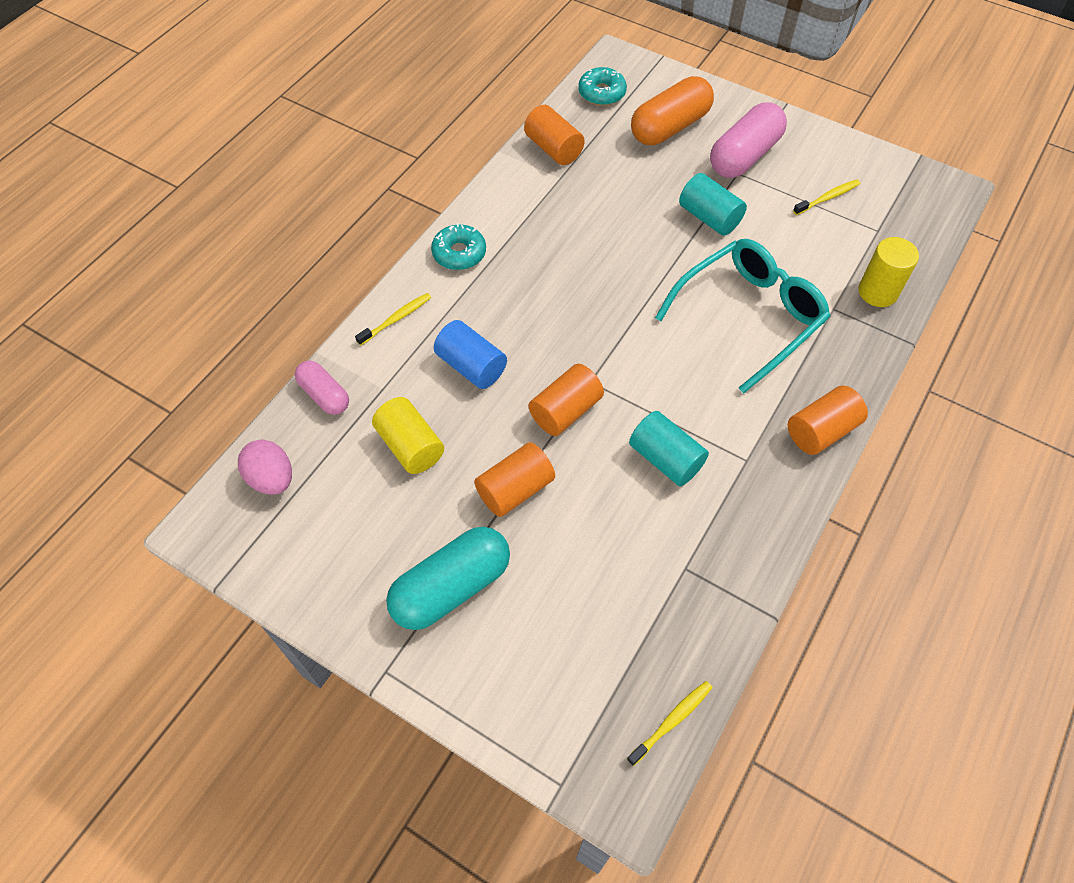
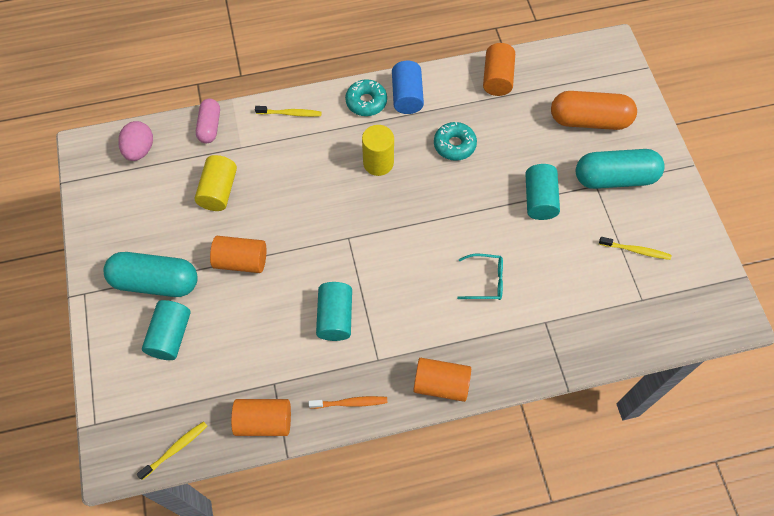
camera: 45 degrees right, 5 degrees up
(471, 366) = (297, 174): blue cylinder -> blue cylinder (407, 96)
(532, 622) = (170, 336): none -> turquoise cylinder
(565, 411) = (315, 242): orange cylinder -> orange cylinder (264, 421)
(602, 93) = (573, 64): turquoise donut -> turquoise donut (454, 145)
(672, 721) = (175, 449): yellow toothbrush -> yellow toothbrush turned 45 degrees counterclockwise
(744, 156) = (615, 178): pink capsule -> turquoise capsule
(749, 316) = (486, 281): turquoise glasses -> turquoise glasses, size x0.45
(771, 518) = (350, 403): none -> orange toothbrush
(877, 292) = (587, 337): yellow cylinder -> yellow cylinder (378, 163)

